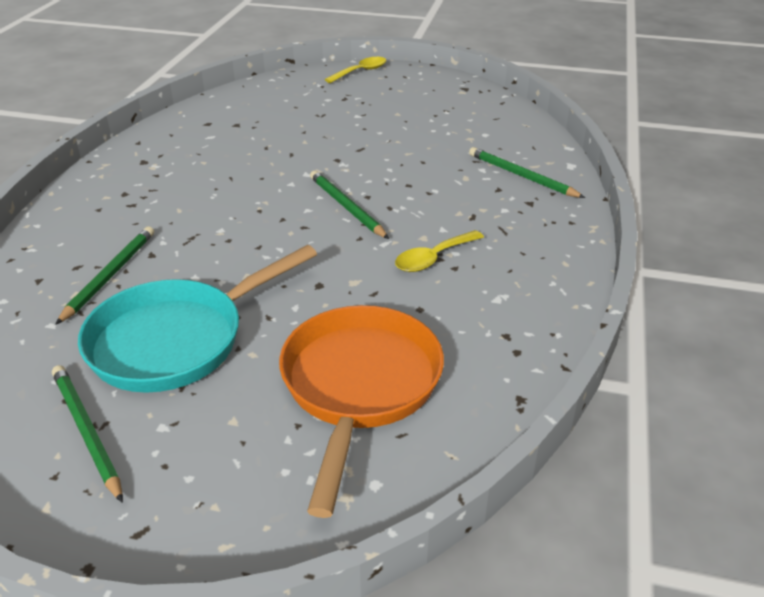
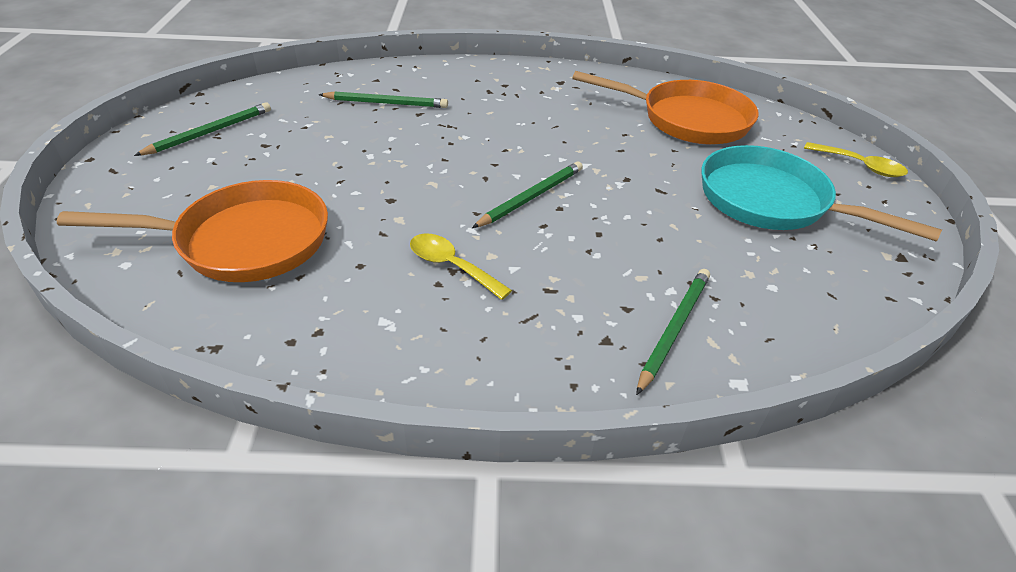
camera: 75 degrees right, 5 degrees up
(176, 340) = (307, 145): turquoise pan -> turquoise pan (771, 201)
(259, 116) = (687, 119): none -> orange pan

